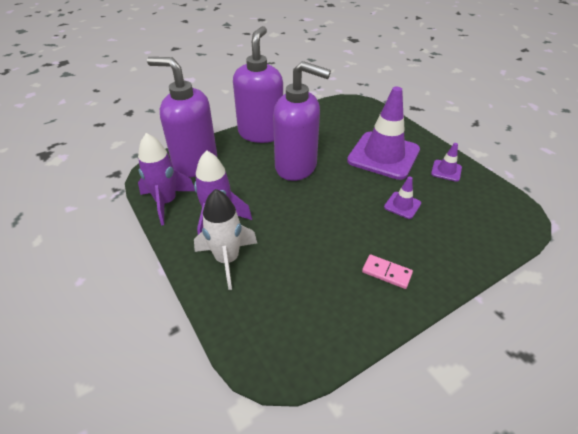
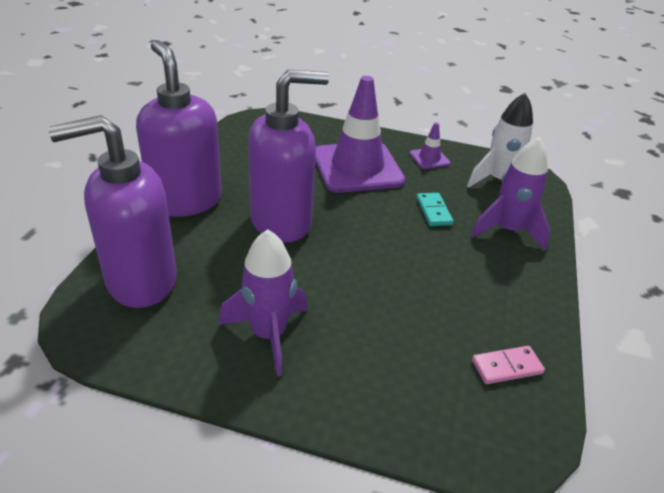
camera: 45 degrees left, 5 degrees down
(166, 202) = (164, 354): purple rocket -> purple rocket (508, 230)
(227, 260) = (338, 373): white rocket -> white rocket (498, 180)
(386, 273) = (497, 285): pink domino -> pink domino (506, 367)
(402, 205) = (433, 211): purple traffic cone -> turquoise domino

